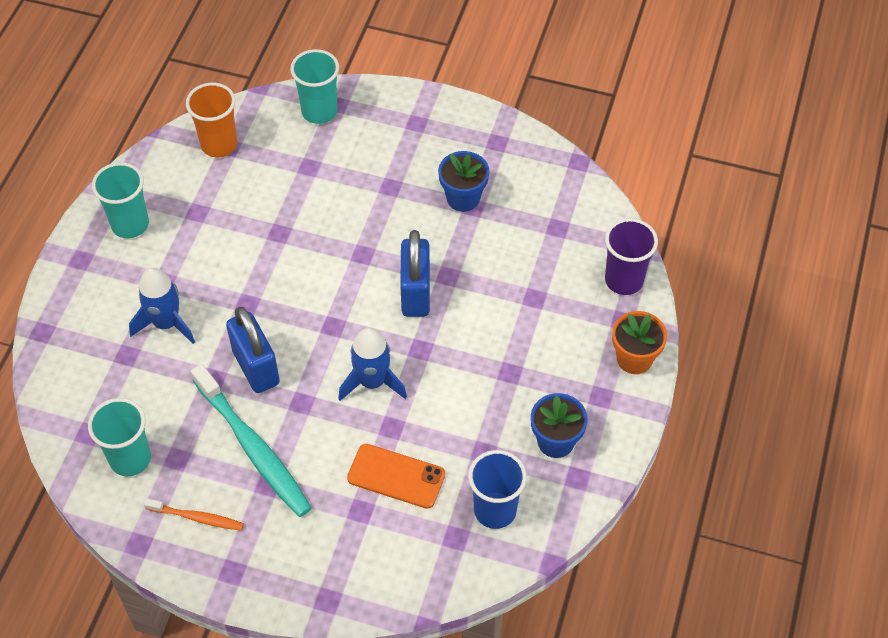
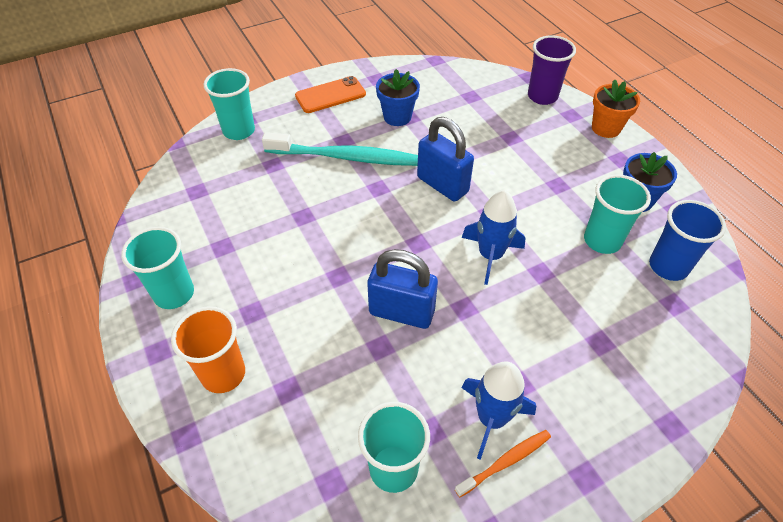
camera: 45 degrees left, 5 degrees down
(166, 323) = (292, 339): blue rocket -> blue rocket (491, 418)
(219, 145) = (186, 194): orange cup -> orange cup (223, 374)
(253, 447) = (474, 368): turquoise toothbrush -> turquoise toothbrush (344, 157)
(396, 476) = (588, 299): orange phone -> orange phone (330, 95)
(474, 446) = (602, 241): none -> turquoise cup

